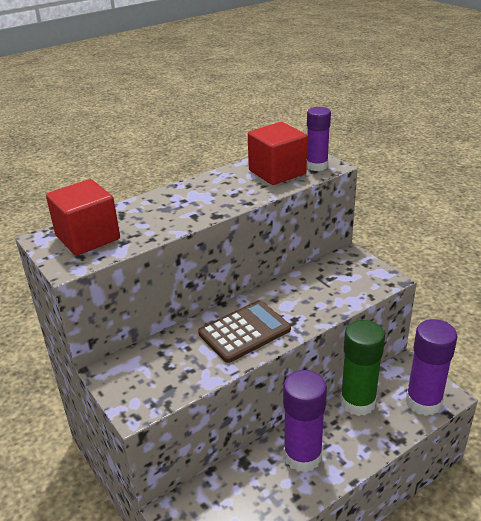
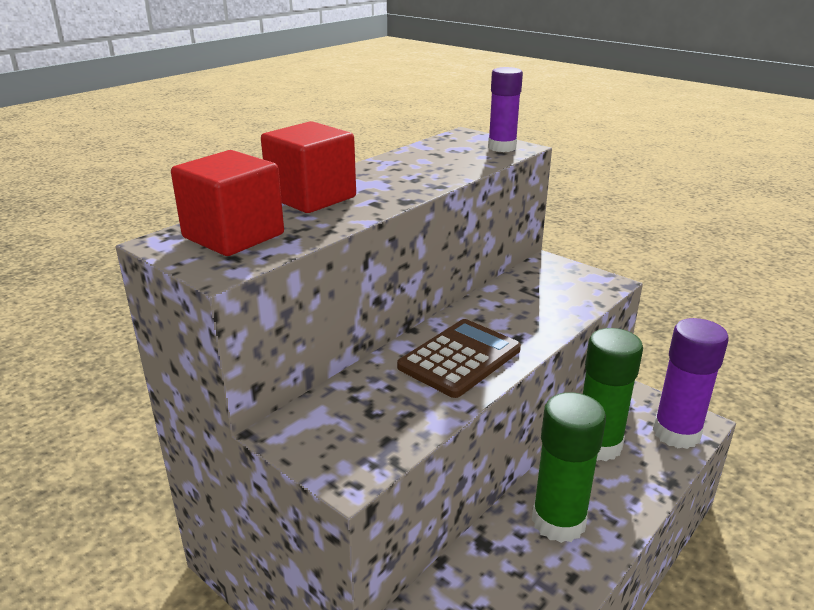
camera: 15 degrees left, 5 degrees down
(277, 172) = (456, 156): red cube -> red cube (311, 197)
(302, 456) = (558, 521): purple glue stick -> green glue stick

